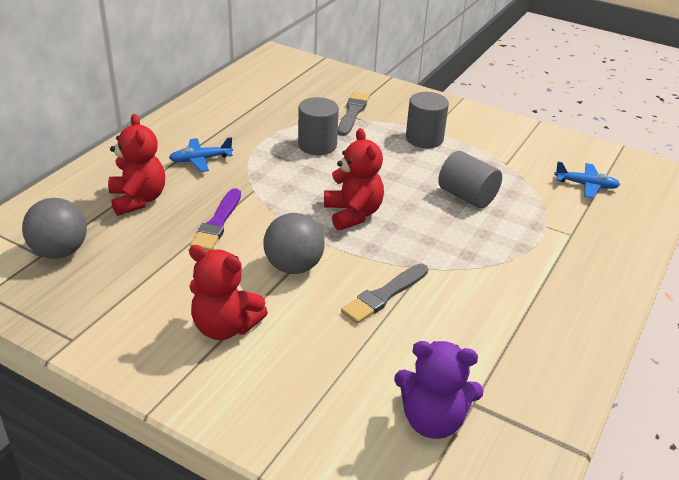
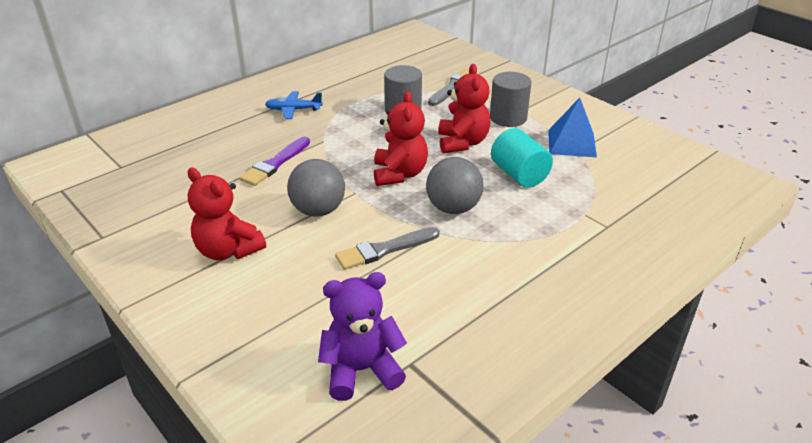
camera: 20 degrees right, 0 degrees up
(60, 251) = (136, 166): grey ball -> grey ball (453, 208)
(138, 199) = (222, 135): red teddy bear -> red teddy bear (462, 143)
(432, 420) = (361, 370): purple teddy bear -> purple teddy bear turned 135 degrees clockwise
(467, 196) = (519, 175): grey cylinder -> turquoise cylinder
(497, 157) = (571, 143): none -> blue pyramid
(586, 185) = (651, 183): blue plane -> none

